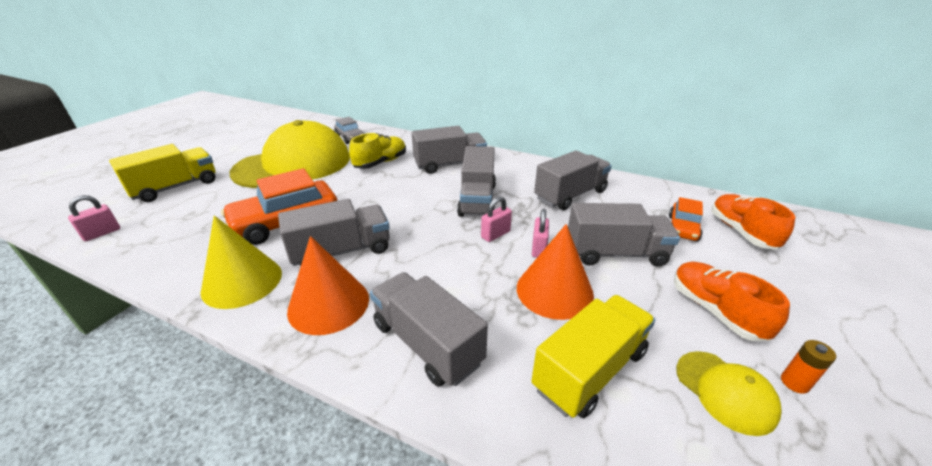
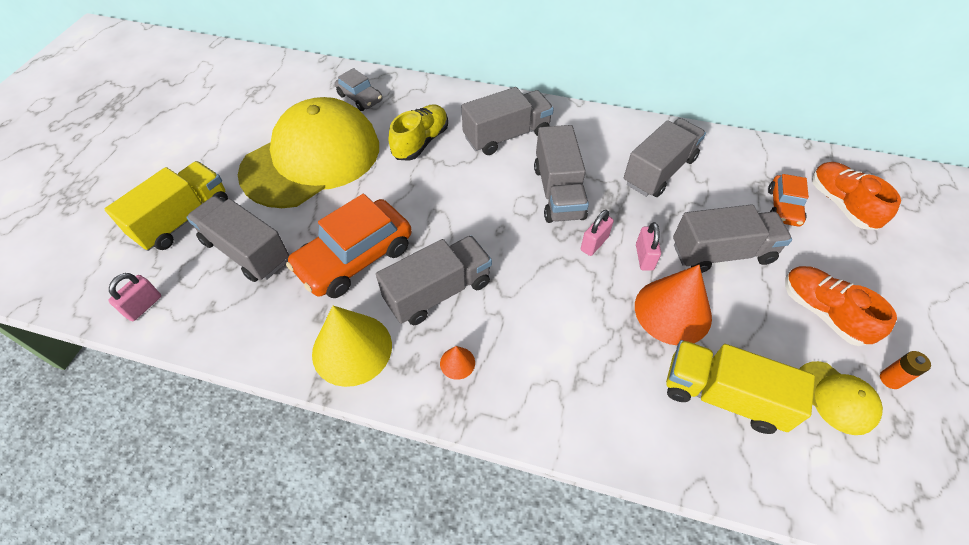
camera: 10 degrees left, 20 degrees up
(328, 304) = (457, 363): orange cone -> orange cone, size x0.44
(427, 343) = (571, 392): grey truck -> grey truck (246, 251)
(589, 370) = (722, 396): yellow truck -> yellow truck turned 105 degrees counterclockwise

